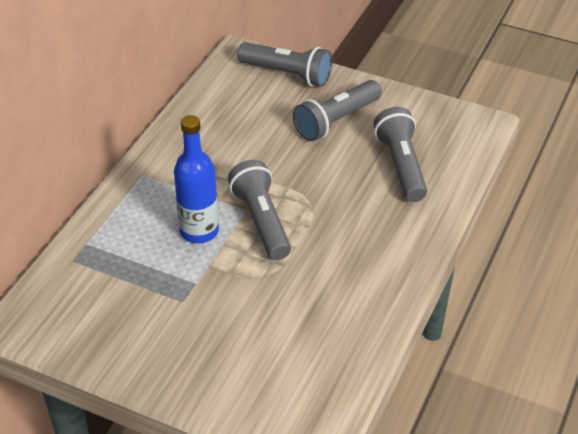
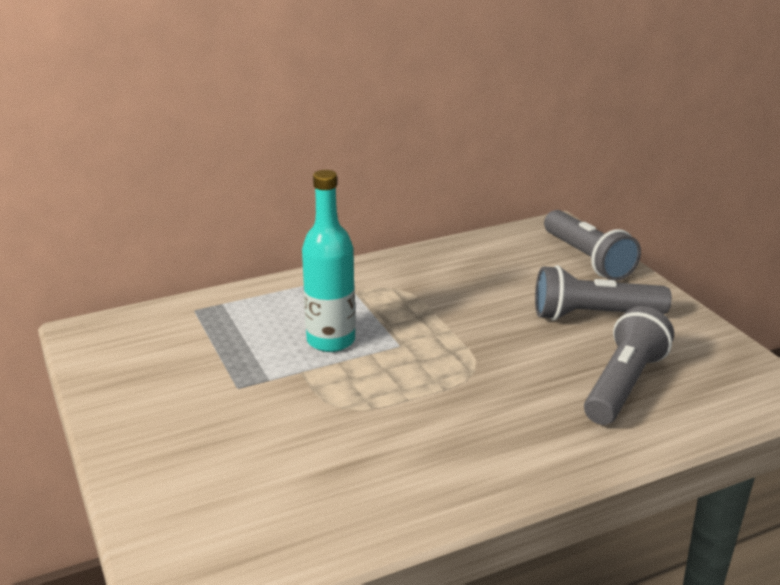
camera: 40 degrees right, 15 degrees down
(199, 231) = (331, 340): blue bottle -> turquoise bottle
(262, 221) = (402, 361): grey flashlight -> none

